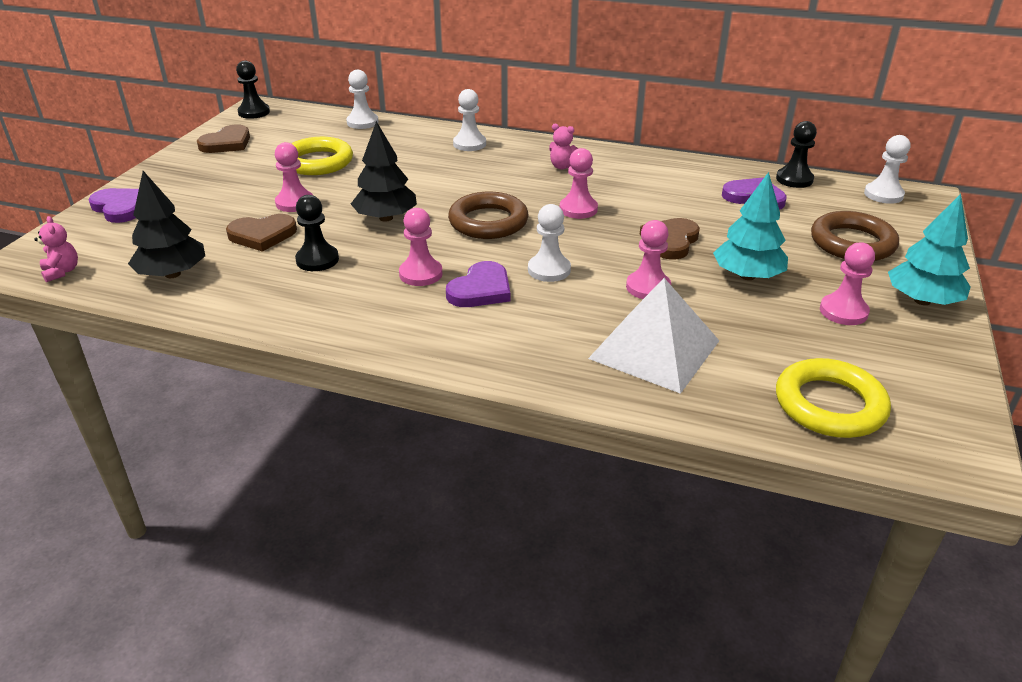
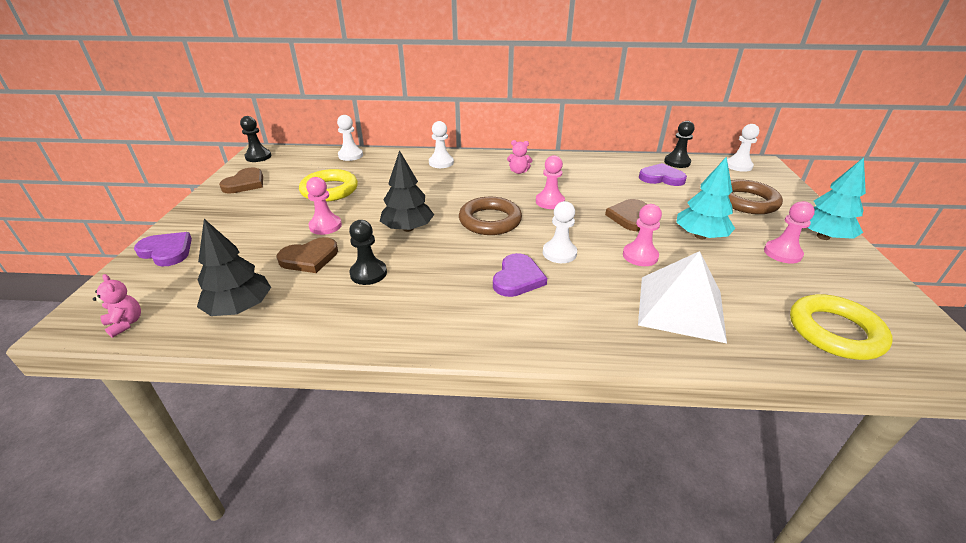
camera: 15 degrees left, 0 degrees up
(421, 274) = (462, 272): pink pawn -> none

